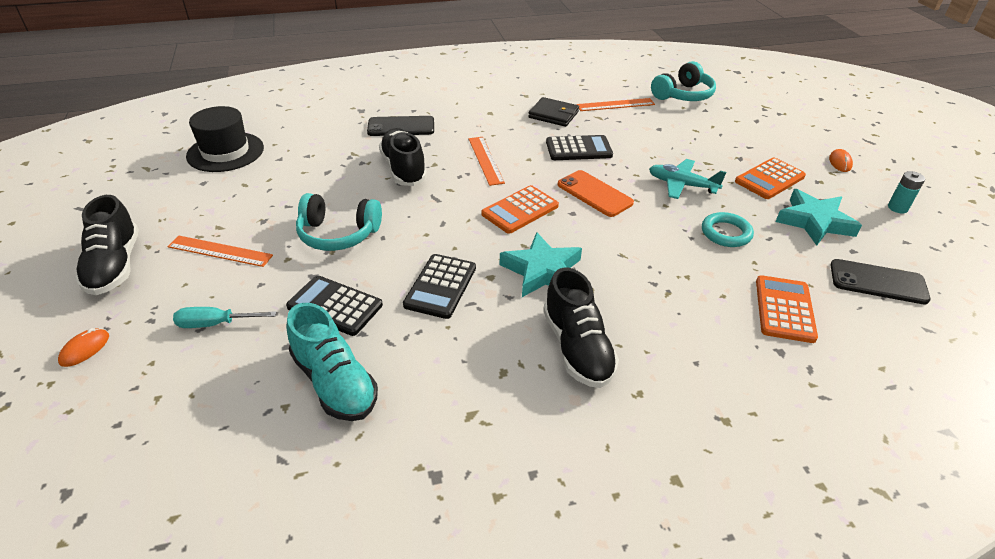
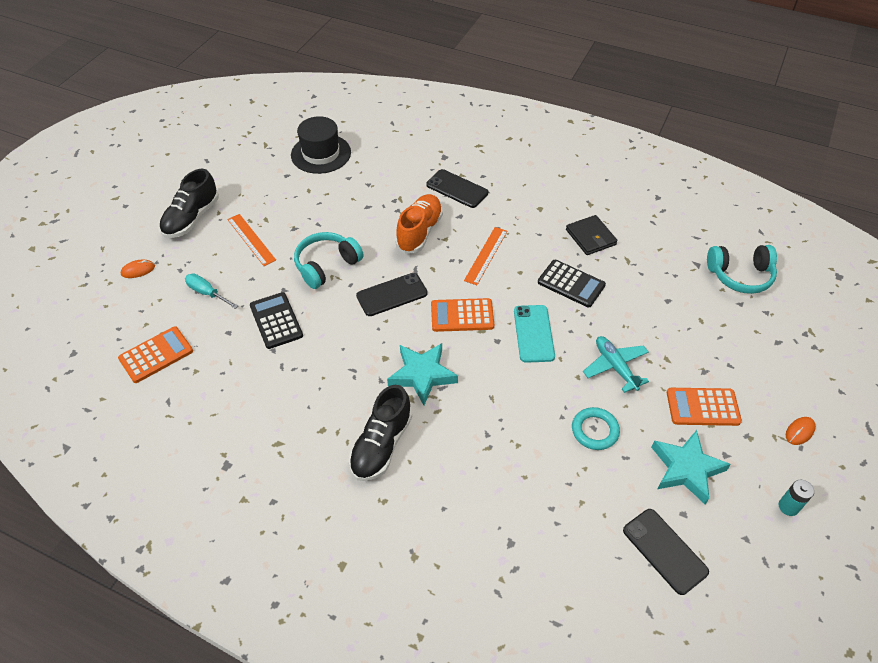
camera: 40 degrees right, 10 degrees up
(335, 382) = (231, 373): turquoise shoe -> none
(338, 234) = (326, 266): turquoise headphones -> turquoise headphones turned 90 degrees clockwise
(403, 169) = (419, 232): black shoe -> orange shoe
(435, 225) = (392, 295): none -> black phone
(440, 286) = (347, 345): black calculator -> none
(594, 194) = (533, 333): orange phone -> turquoise phone
(615, 105) = (659, 254): orange ruler -> none
(784, 309) = (556, 517): orange calculator -> orange calculator (156, 355)

